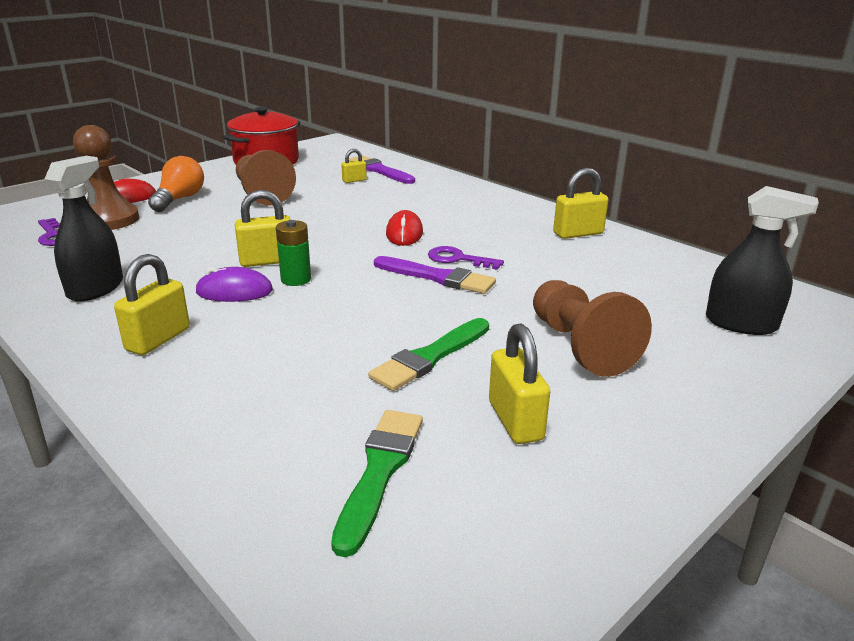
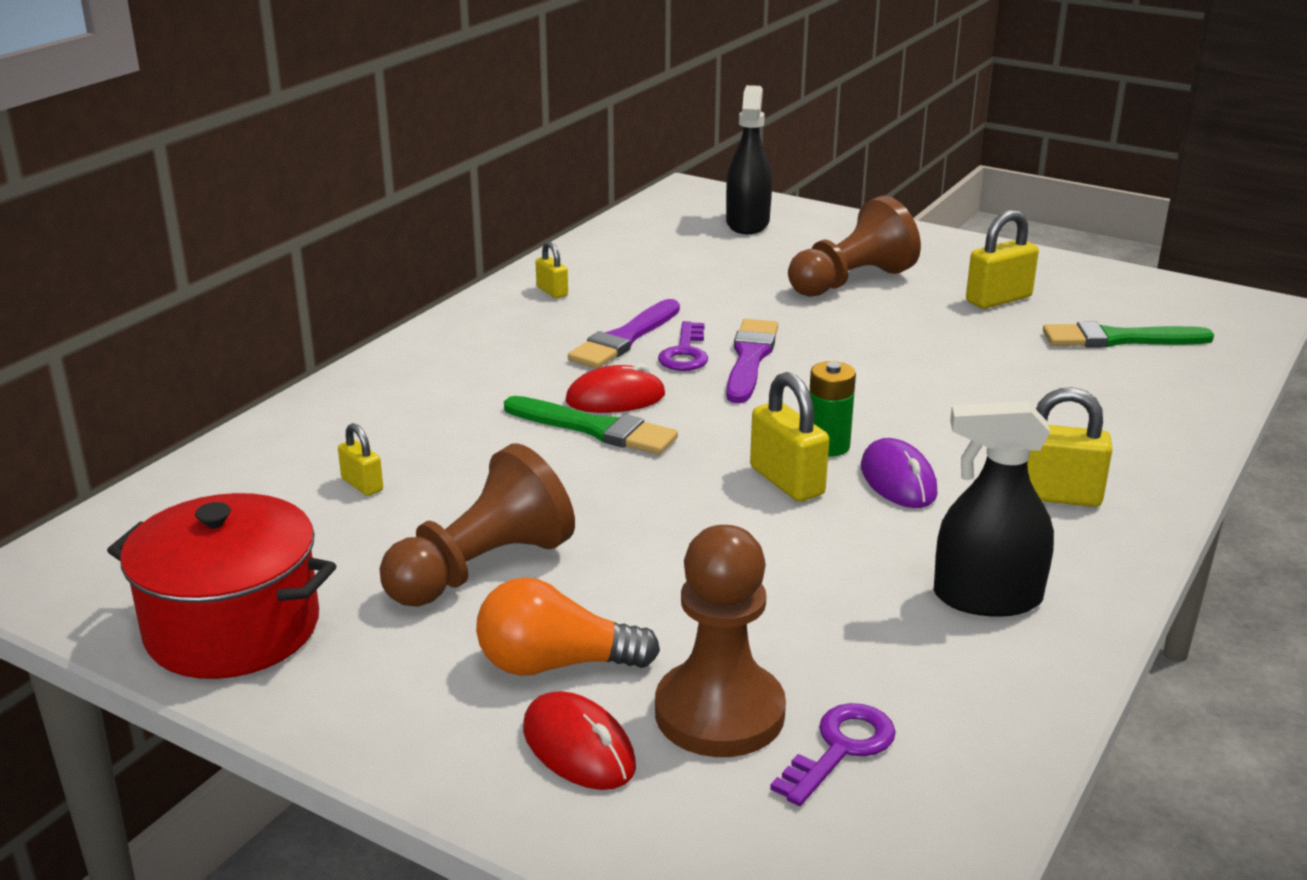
camera: 105 degrees left, 0 degrees up
(379, 170) = (287, 469): purple brush -> purple brush (625, 338)
(430, 357) = (936, 341): green brush -> green brush (595, 429)
(578, 233) = (552, 291): yellow padlock -> yellow padlock, size x0.57

